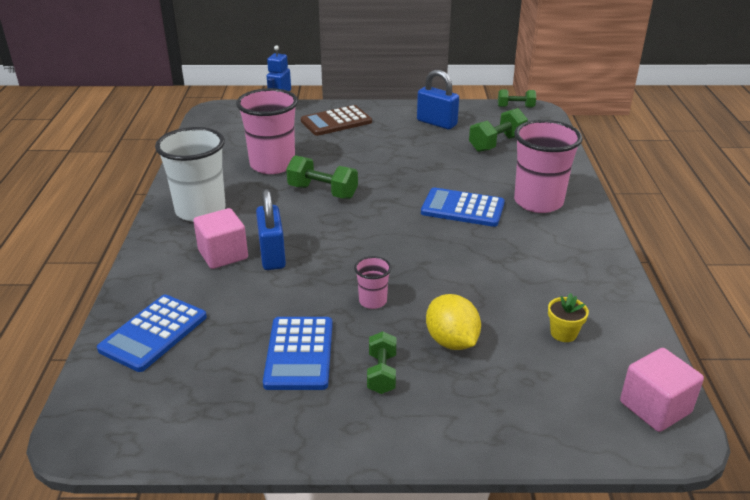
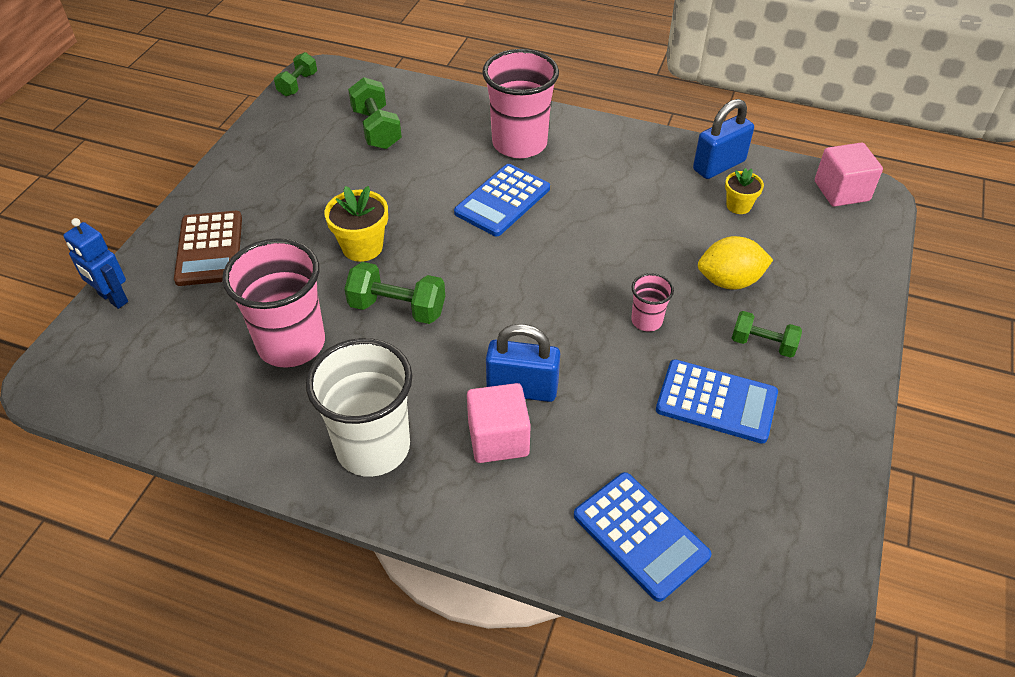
camera: 70 degrees left, 15 degrees up
(322, 192) = (397, 308): green dumbbell -> green dumbbell turned 60 degrees clockwise
(372, 167) = (362, 247): none -> yellow flower pot
(436, 123) = (288, 159): blue padlock -> blue padlock (719, 165)

